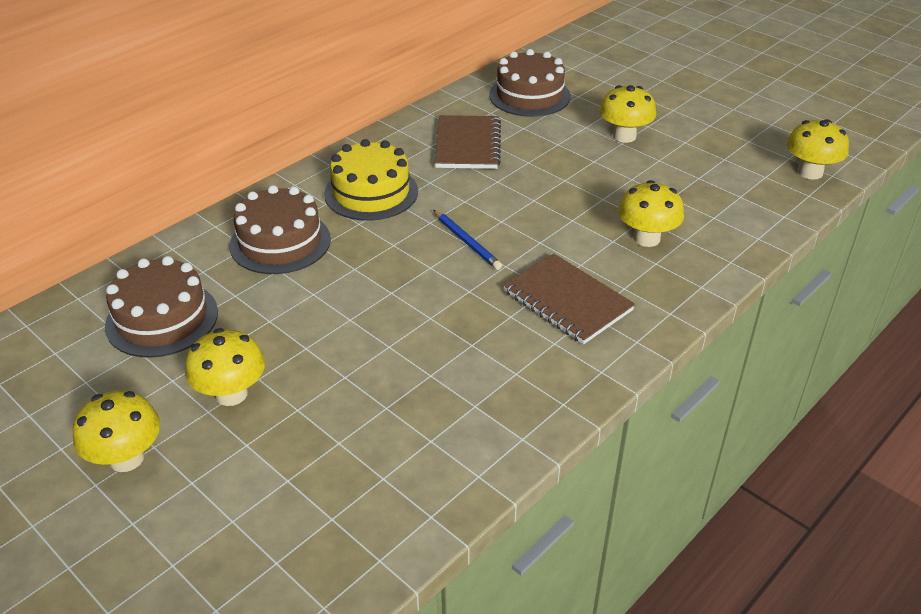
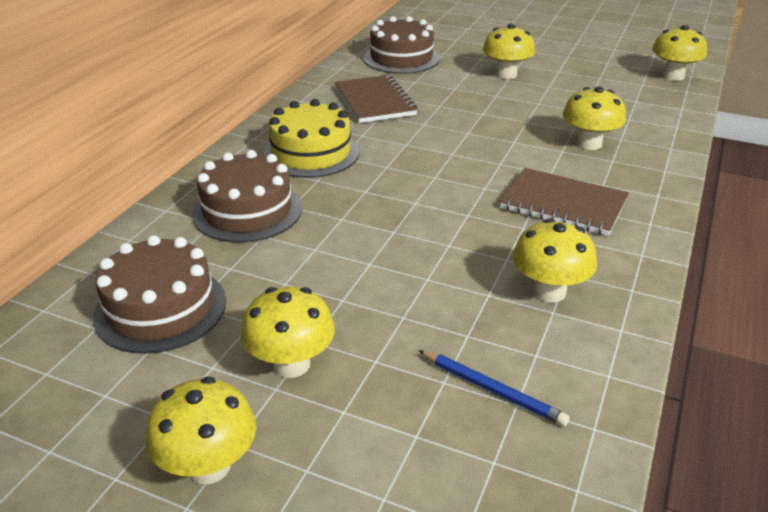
camera: 20 degrees left, 5 degrees down
(466, 242) = (434, 176): blue pencil -> blue pencil (492, 390)
(486, 385) = (549, 291): none -> yellow mushroom

